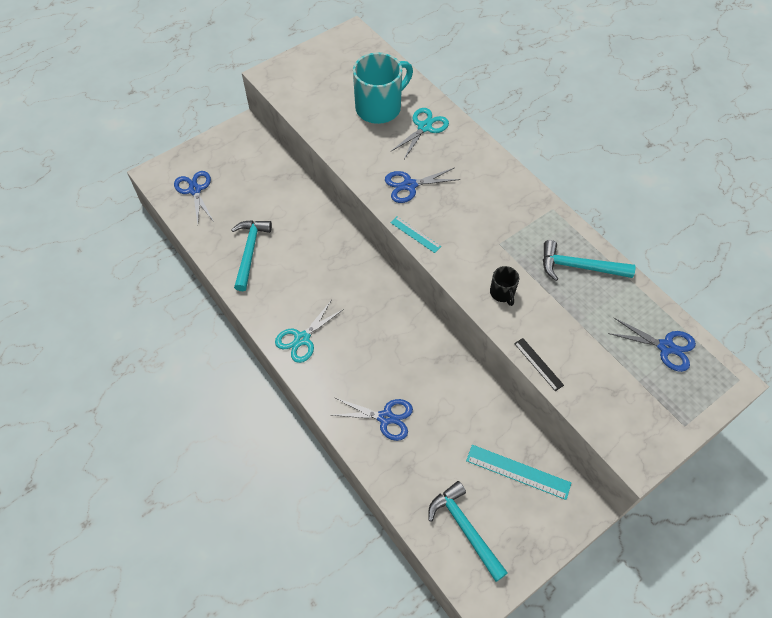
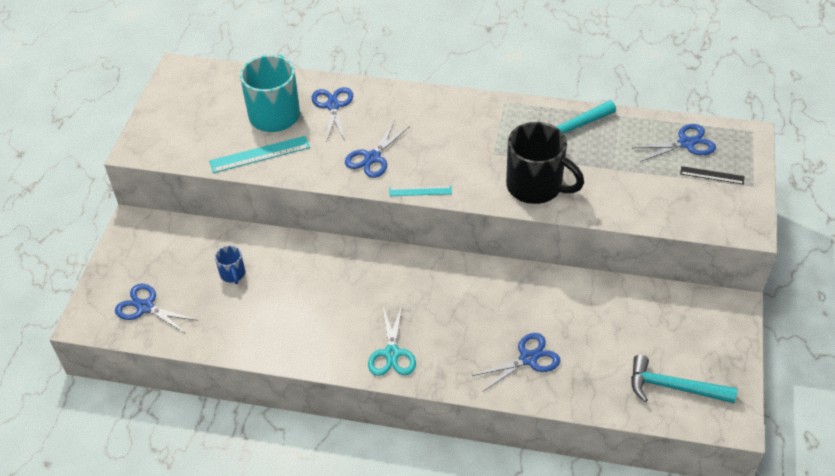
camera: 40 degrees left, 10 degrees down
(249, 251) = (262, 320): turquoise hammer -> none
(265, 206) = (233, 274): none -> blue mug
(424, 127) = (333, 106): turquoise scissors -> blue scissors
(502, 293) = (536, 186): black mug -> black mug, size x2.12
(518, 471) = (665, 318): turquoise ruler -> turquoise ruler (260, 154)
(538, 364) = (617, 216): black ruler -> black ruler (712, 175)

